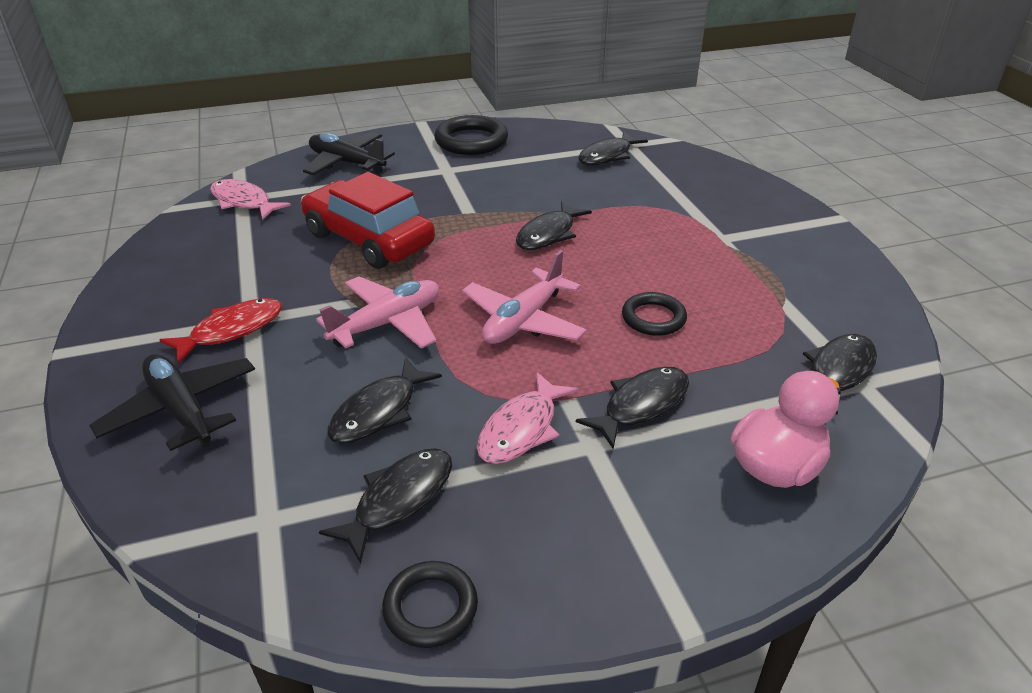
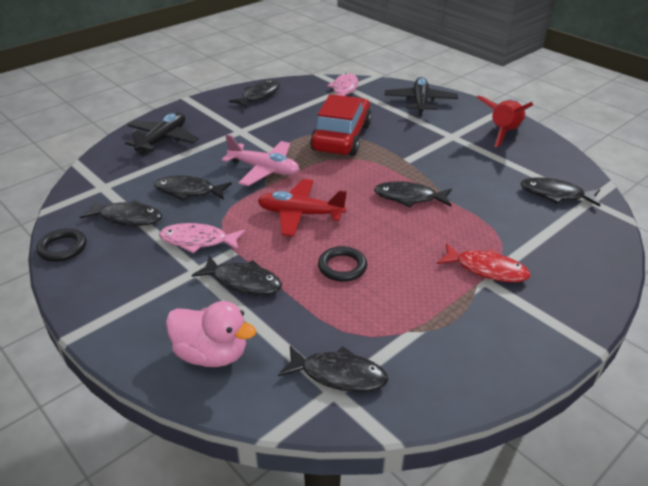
camera: 65 degrees right, 0 degrees up
(161, 275) = (259, 96): none -> black fish
(231, 330) = (227, 129): red fish -> red fish (486, 269)
(471, 141) = (503, 133): black ring -> red rocket
(523, 320) = (300, 214): pink plane -> red plane

